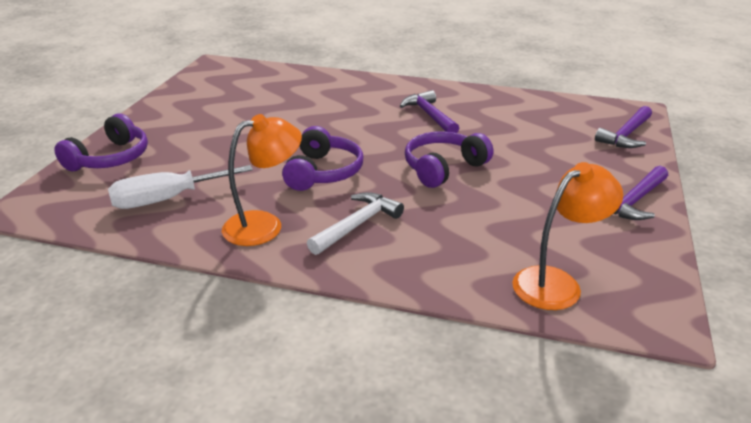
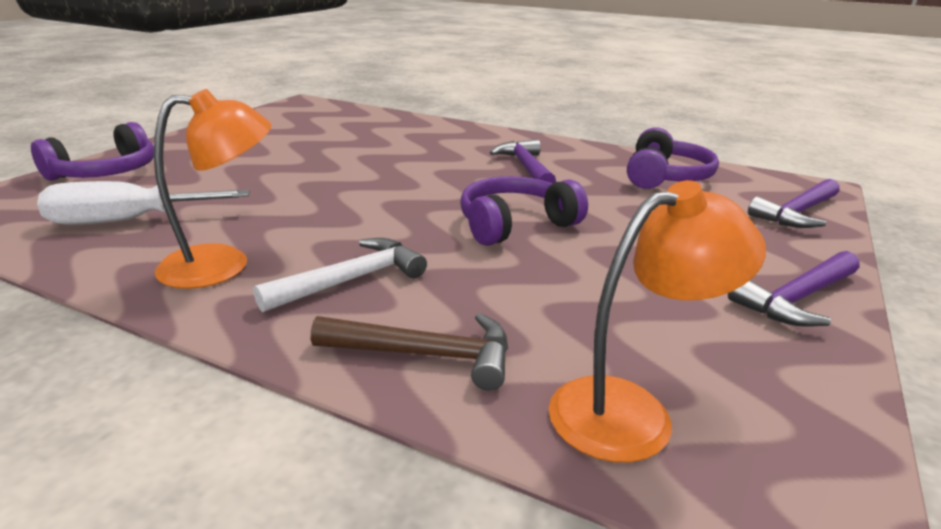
camera: 10 degrees right, 5 degrees down
(323, 172) = (349, 212): purple headphones -> purple headphones (665, 176)
(431, 267) = (426, 355): none -> brown hammer

